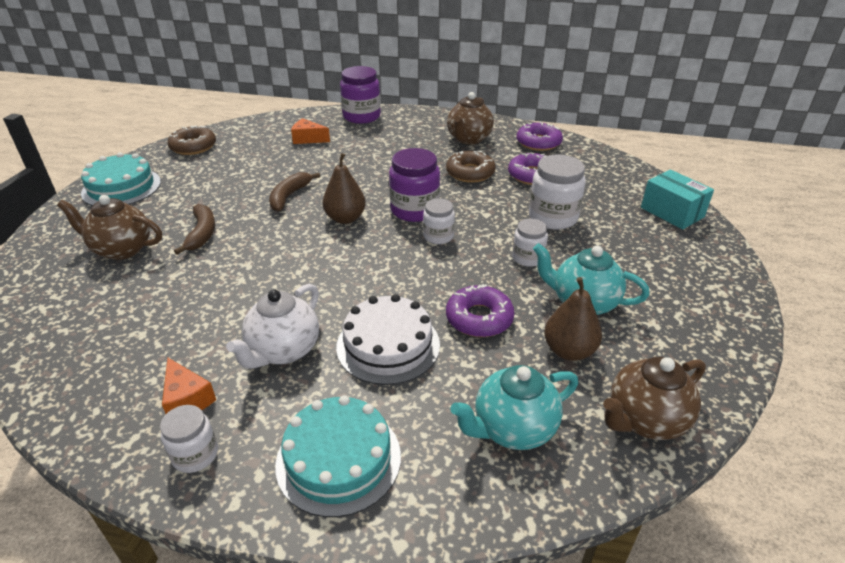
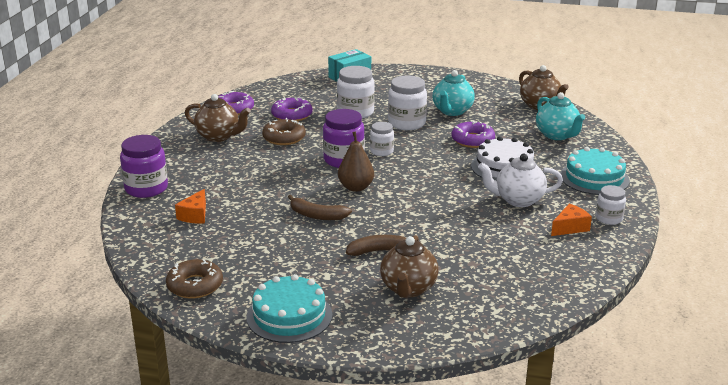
camera: 90 degrees left, 10 degrees down
(283, 350) = (518, 200): white teapot -> white teapot turned 150 degrees clockwise
(528, 258) = (407, 123): white jar -> white jar, size x1.68
(569, 351) = (495, 118): brown pear -> none

